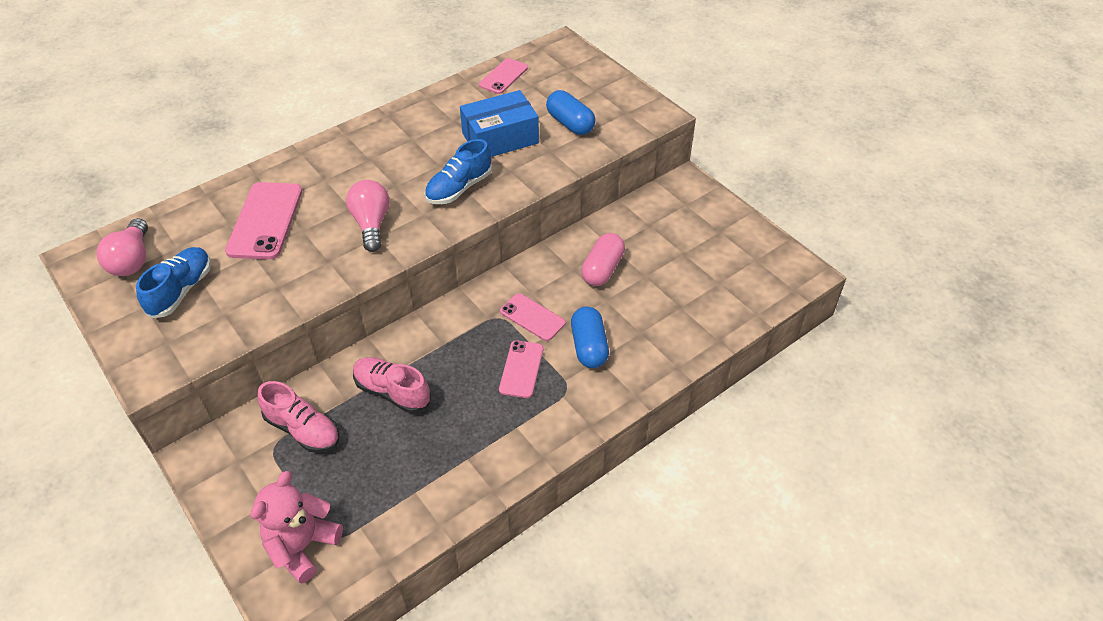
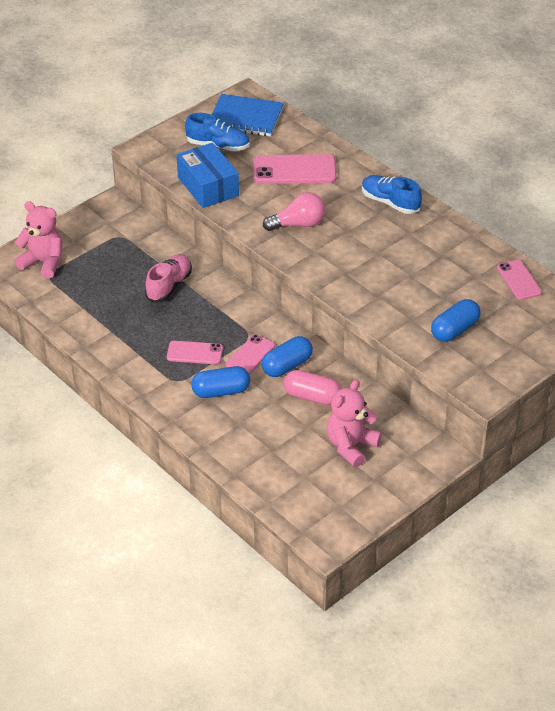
camera: 85 degrees right, 5 degrees down
(132, 260) = (245, 118): pink light bulb -> blue notebook
(303, 430) = (134, 247): pink shoe -> none
(459, 188) = (349, 267): blue shoe -> blue shoe (390, 202)
(500, 138) = (422, 286): blue box -> blue box (208, 186)
(503, 76) = (519, 280): pink phone -> pink phone turned 45 degrees clockwise
(553, 286) = (287, 366): none -> blue capsule
(675, 245) = (351, 446): none -> pink teddy bear

